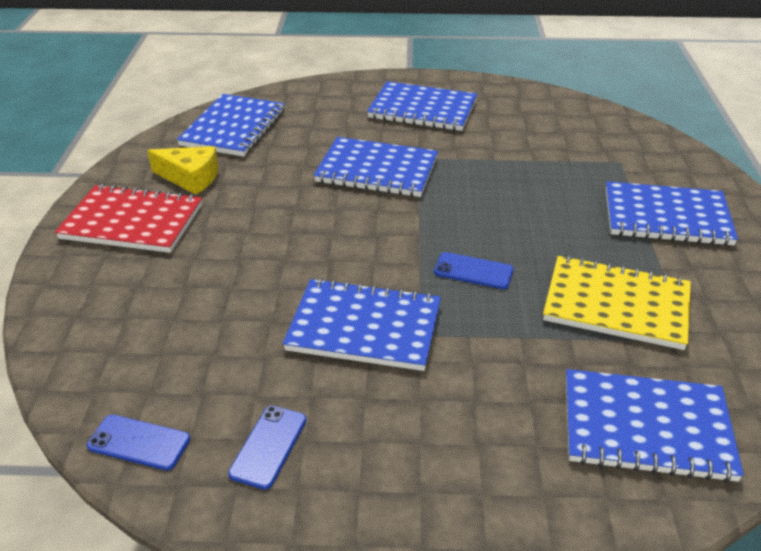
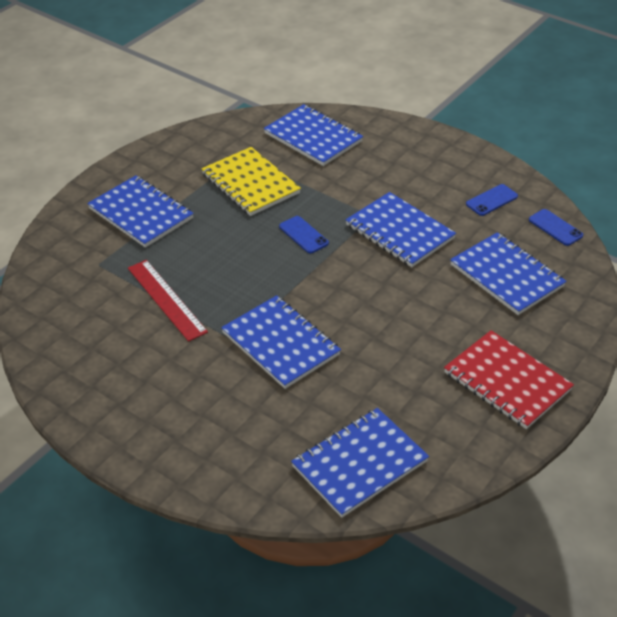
camera: 145 degrees left, 5 degrees up
(190, 178) = (437, 410): yellow cheese -> none
(422, 109) = (166, 398): blue notebook -> blue notebook (507, 275)
(519, 161) = (166, 299): none -> red ruler

